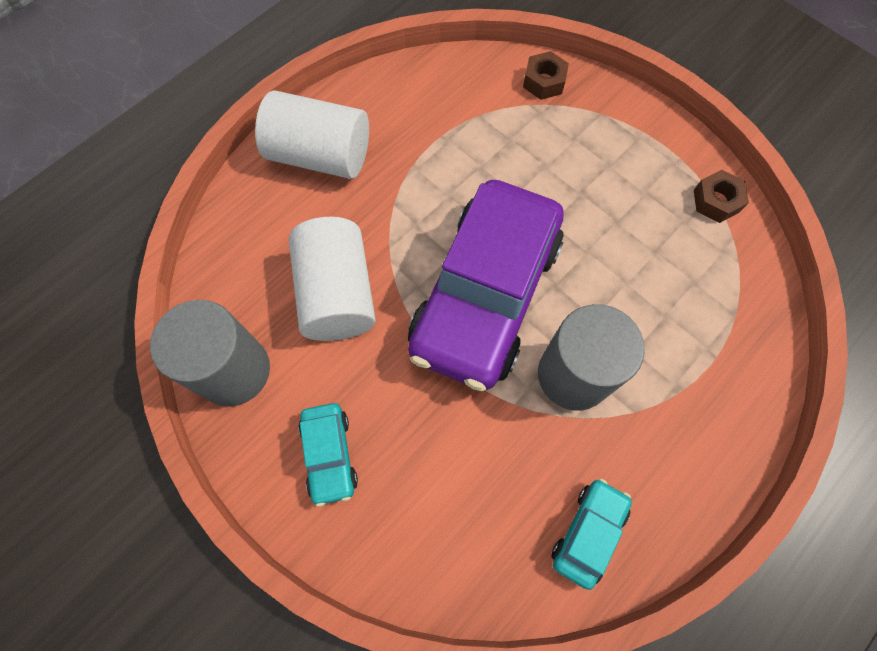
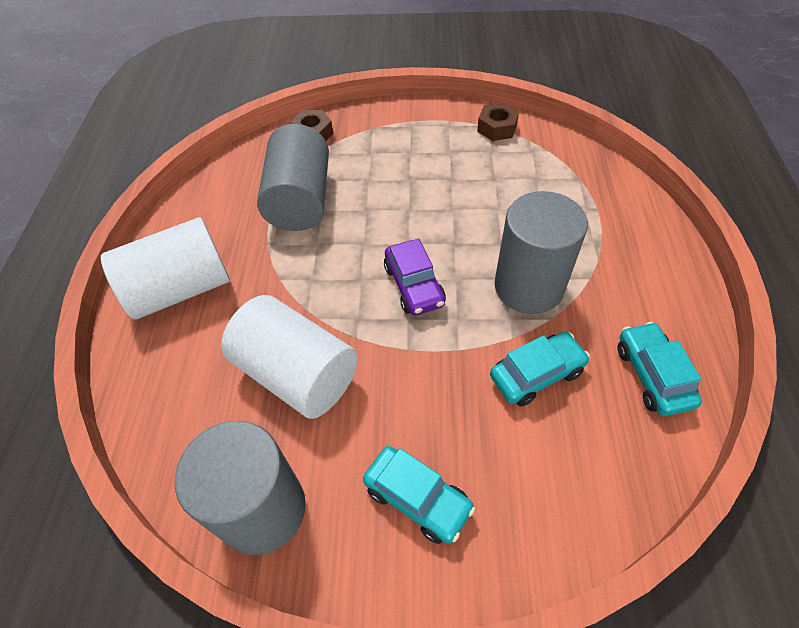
camera: 40 degrees left, 15 degrees down
(473, 143) = (300, 200): none -> grey cylinder
(485, 295) = (414, 285): purple car -> purple car, size x0.42
(500, 448) = (536, 374): none -> turquoise car

